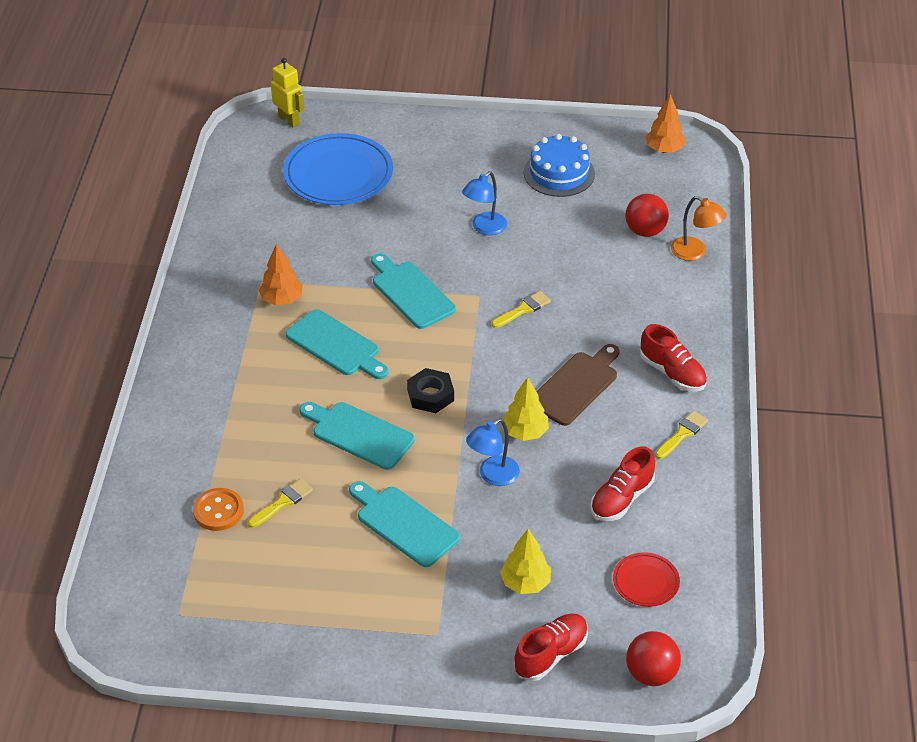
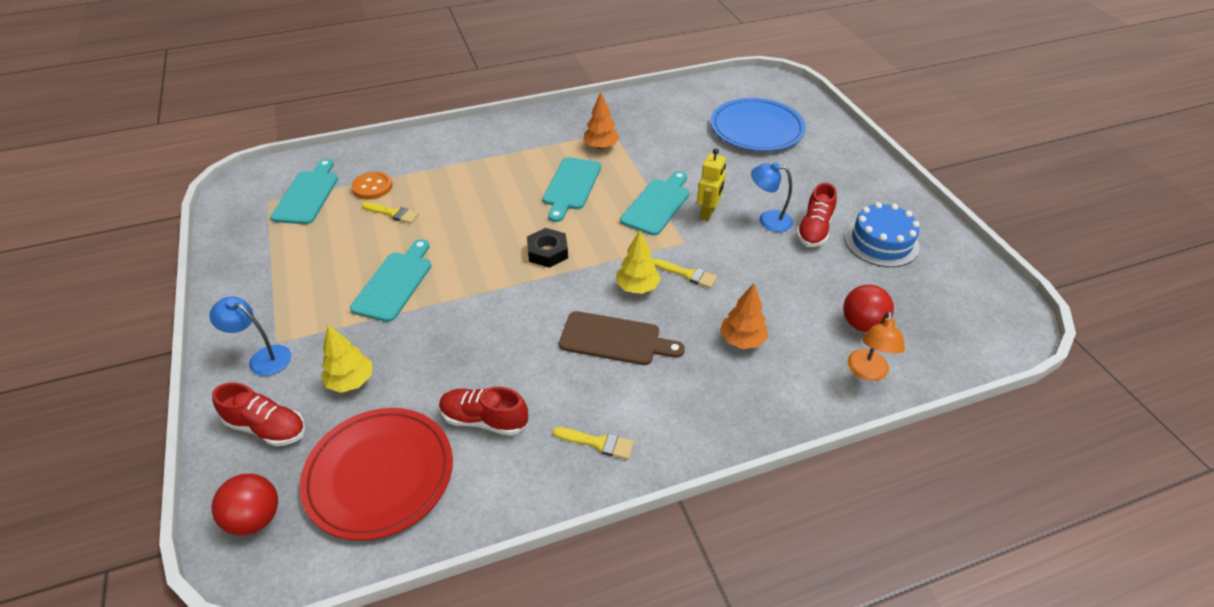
camera: 65 degrees right, 0 degrees up
(289, 120) = (791, 90): yellow robot -> yellow robot (708, 213)
(359, 434) = (482, 228): turquoise cutting board -> turquoise cutting board (307, 195)
(492, 476) = (472, 319): blue lamp -> blue lamp (263, 358)
(525, 432) = (536, 323): yellow tree -> yellow tree (637, 287)
(646, 582) = (379, 475): red plate -> red plate, size x2.05
(664, 149) = (992, 302): orange tree -> orange tree (742, 340)
(672, 373) = (680, 407): red shoe -> red shoe (814, 230)

